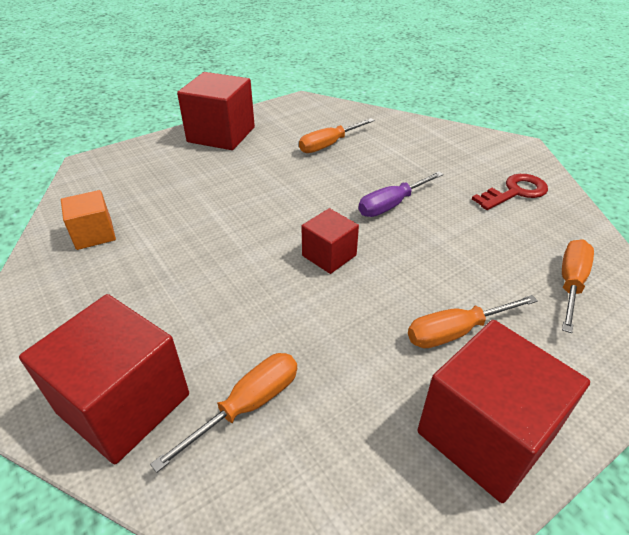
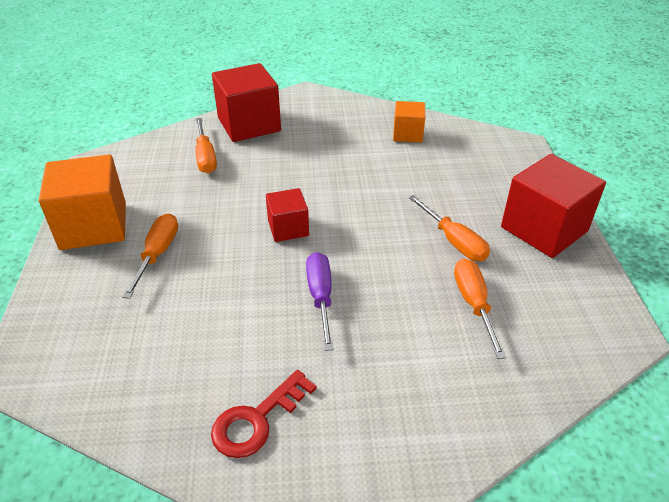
camera: 120 degrees right, 0 degrees up
(485, 434) = (94, 226): red cube -> orange cube
(515, 192) = (257, 420): red key -> red key turned 45 degrees clockwise
(570, 283) = (117, 353): orange screwdriver -> orange screwdriver (454, 241)

